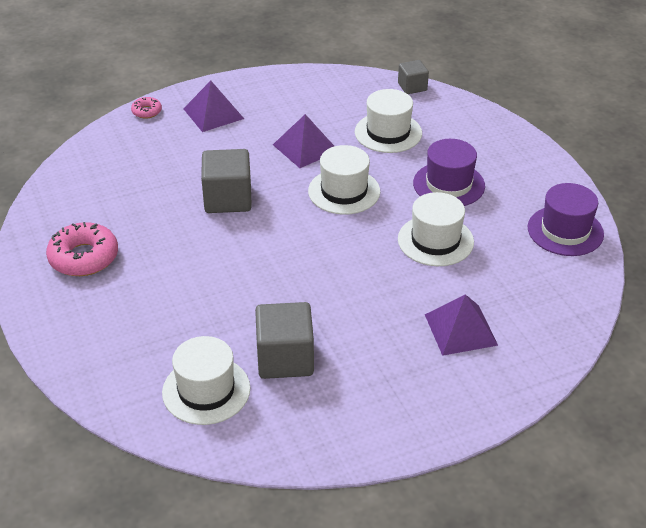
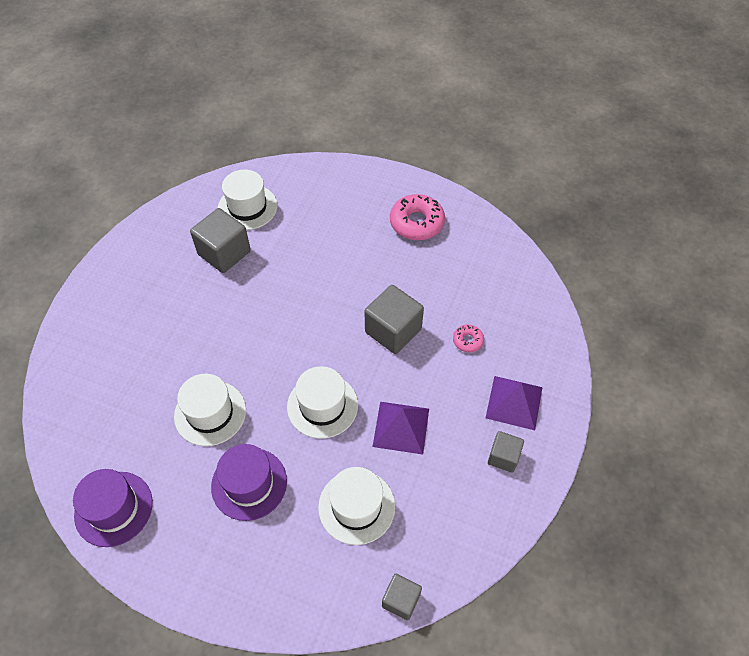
camera: 135 degrees right, 15 degrees up
(147, 111) = (561, 360): pink donut -> pink donut (467, 341)
(263, 98) = (503, 457): none -> grey cube
(461, 329) = (132, 350): purple pyramid -> none

